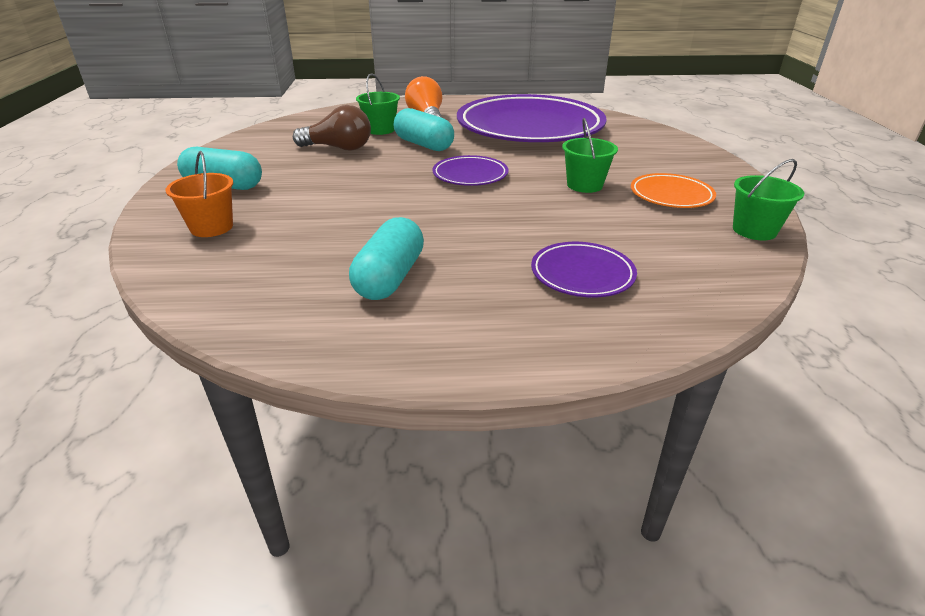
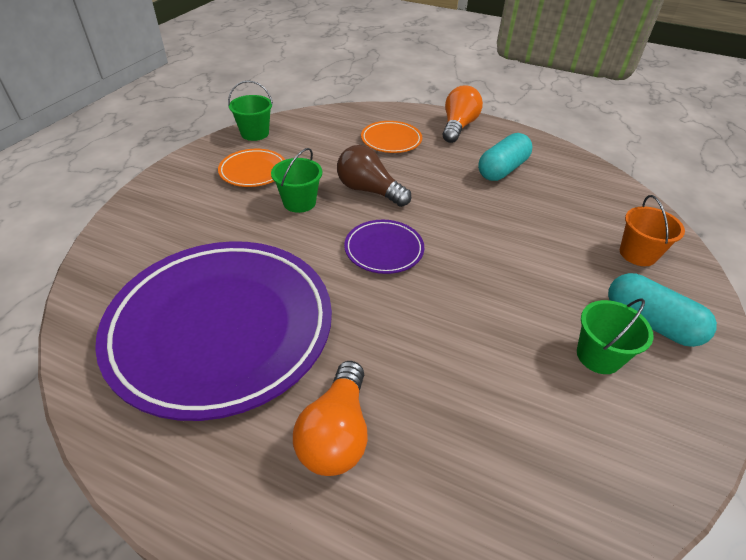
camera: 155 degrees left, 10 degrees up
(338, 148) = (510, 370): brown light bulb -> brown light bulb (369, 190)
(380, 130) = (432, 414): green bucket -> green bucket (598, 356)
(423, 145) = (393, 334): turquoise capsule -> none
(505, 337) = (458, 127): none -> orange light bulb
(582, 274) = (391, 140): purple plate -> orange plate

